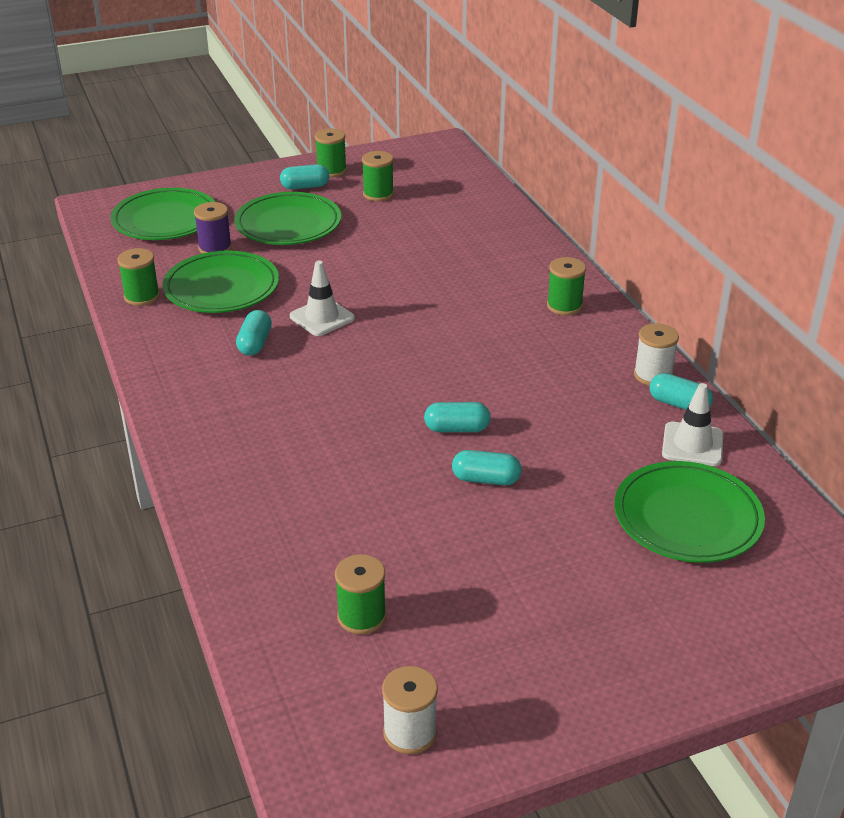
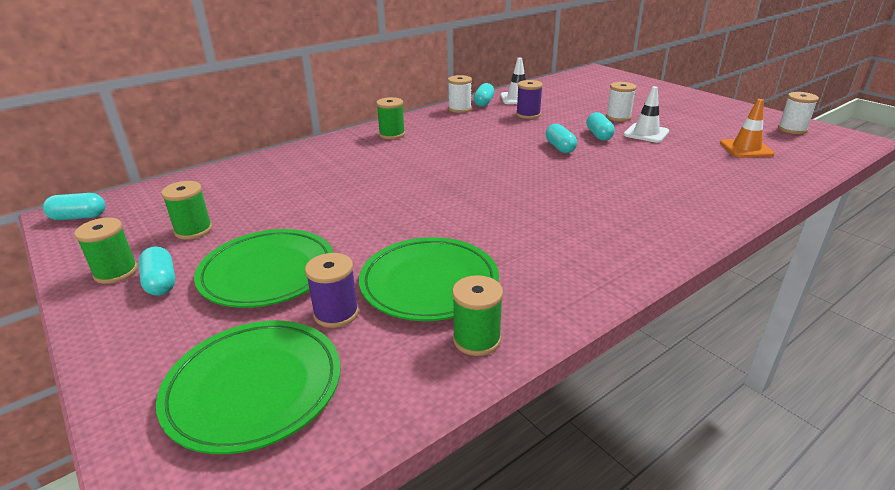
camera: 105 degrees left, 5 degrees down
(255, 343) = (520, 238): turquoise capsule -> turquoise capsule (79, 217)
(322, 317) = (456, 215): white traffic cone -> white traffic cone (646, 133)
(361, 616) = (746, 148): green spool -> orange traffic cone
(557, 529) = (618, 117): none -> white spool
(603, 435) = (528, 115): none -> purple spool
(687, 517) = (576, 96): green plate -> none

